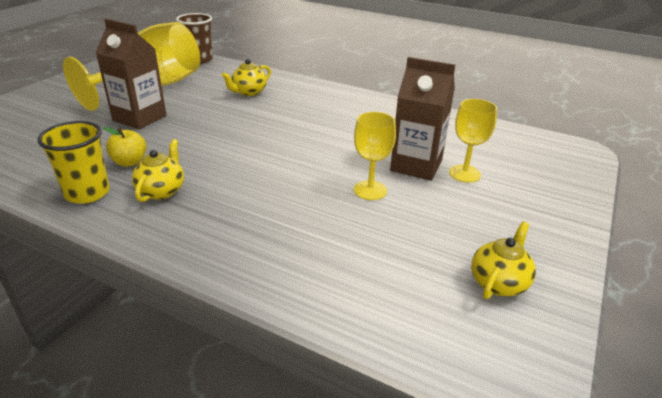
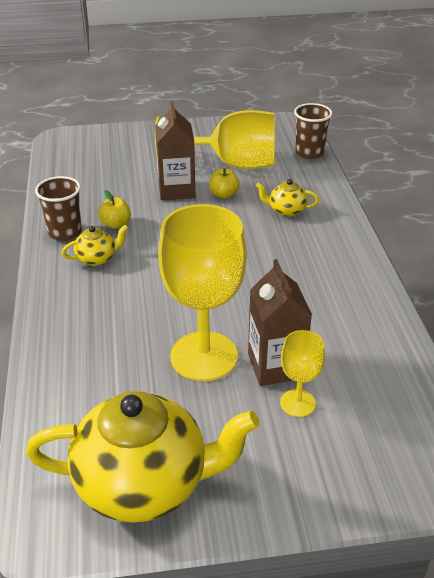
camera: 55 degrees right, 5 degrees up
(87, 193) = (65, 232): yellow cup -> brown cup
(185, 104) = (224, 194): none -> yellow apple
(370, 190) = (204, 356): yellow goblet -> yellow goblet, size x2.03
(499, 282) = (144, 483): yellow teapot -> yellow teapot, size x2.32

